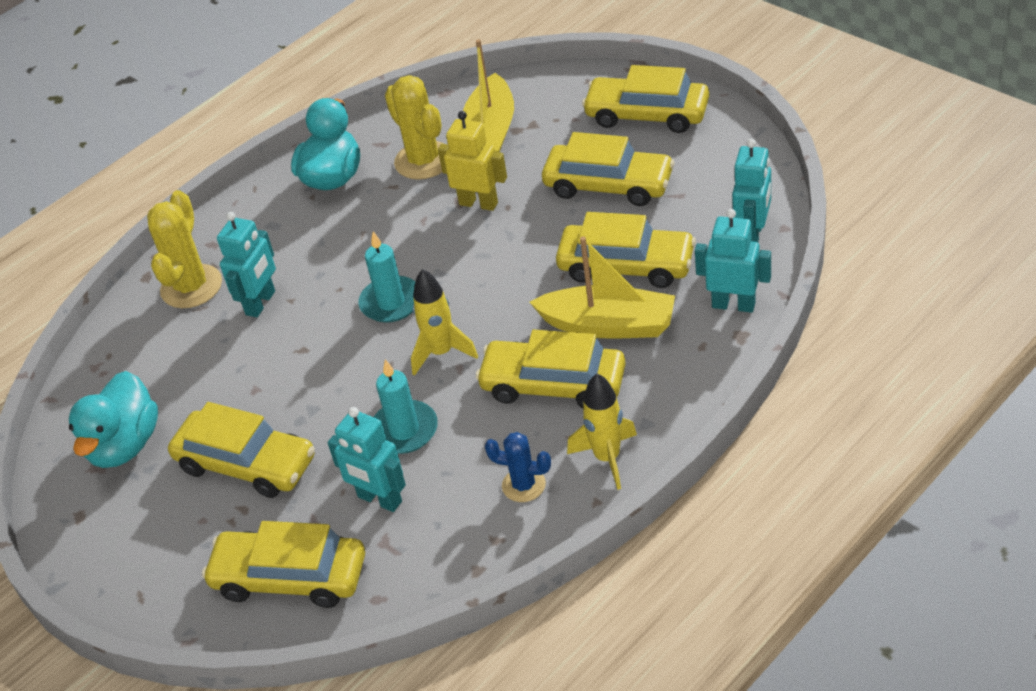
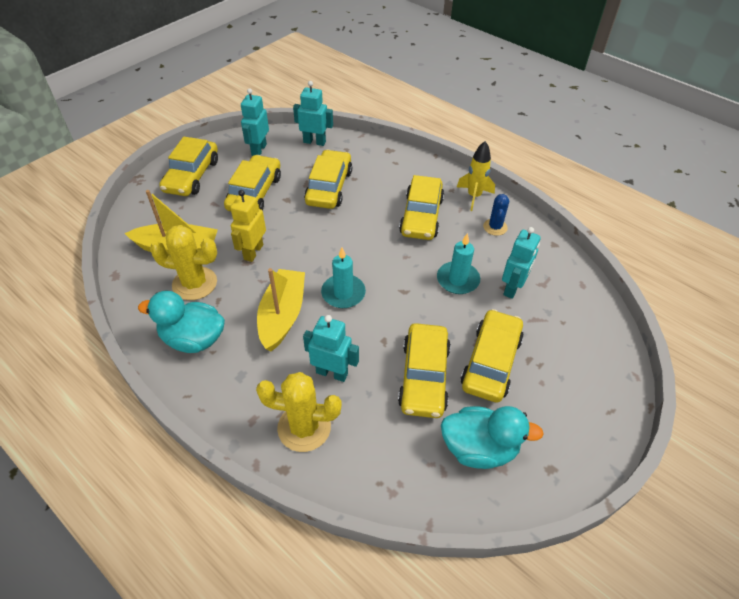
camera: 100 degrees left, 5 degrees up
(290, 577) = (577, 327): yellow car -> yellow car (424, 376)
(423, 161) = (194, 283): yellow cactus -> yellow cactus turned 45 degrees clockwise
(441, 353) = (393, 265): yellow rocket -> none
(608, 325) = (376, 195): yellow boat -> yellow boat (282, 315)
(733, 305) = (366, 151): turquoise robot -> turquoise robot (258, 150)

